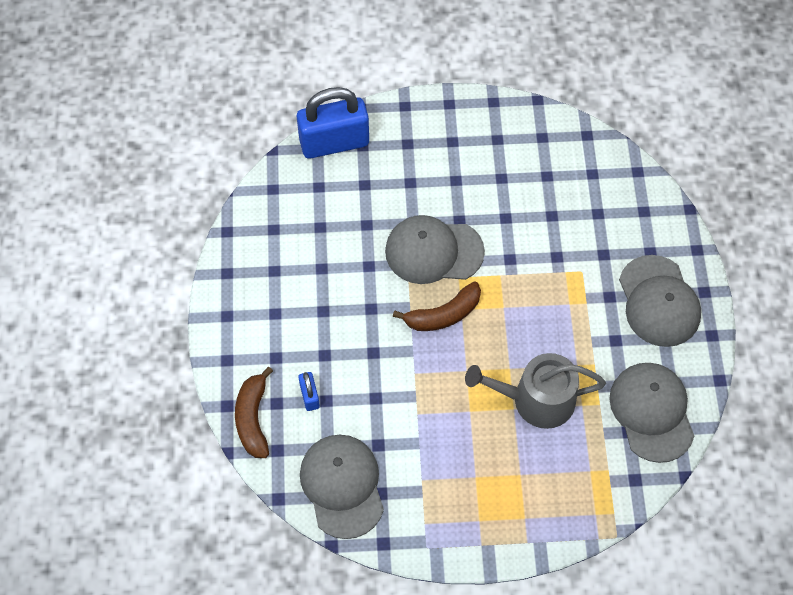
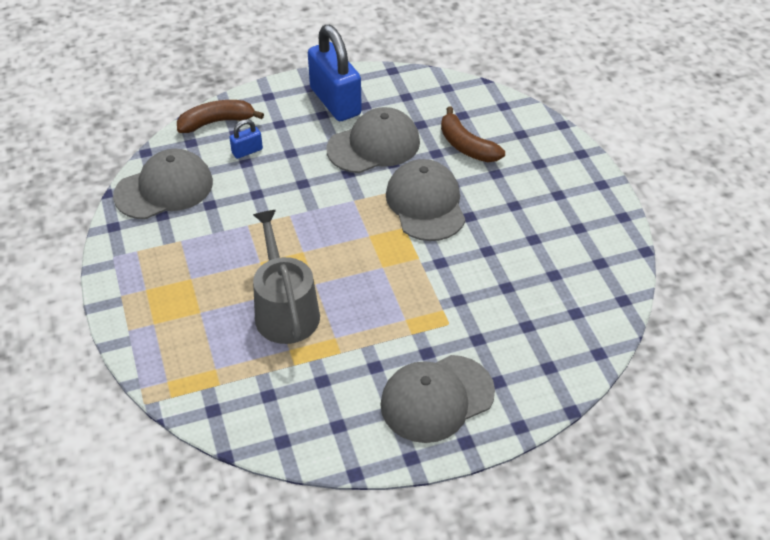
camera: 75 degrees right, 15 degrees down
(334, 142) = (515, 115): blue padlock -> blue padlock (335, 101)
(443, 314) = (358, 223): brown banana -> brown banana (466, 146)
(651, 412) = (296, 412): grey cap -> grey cap (374, 145)

